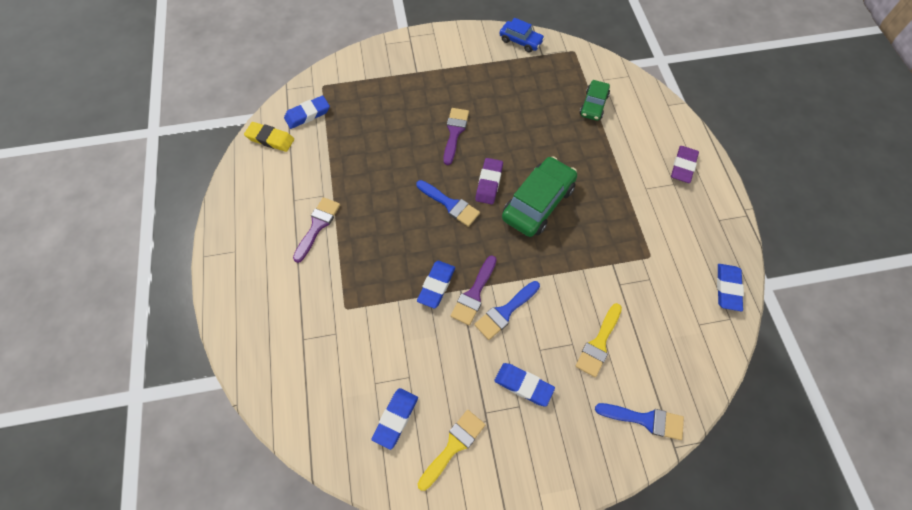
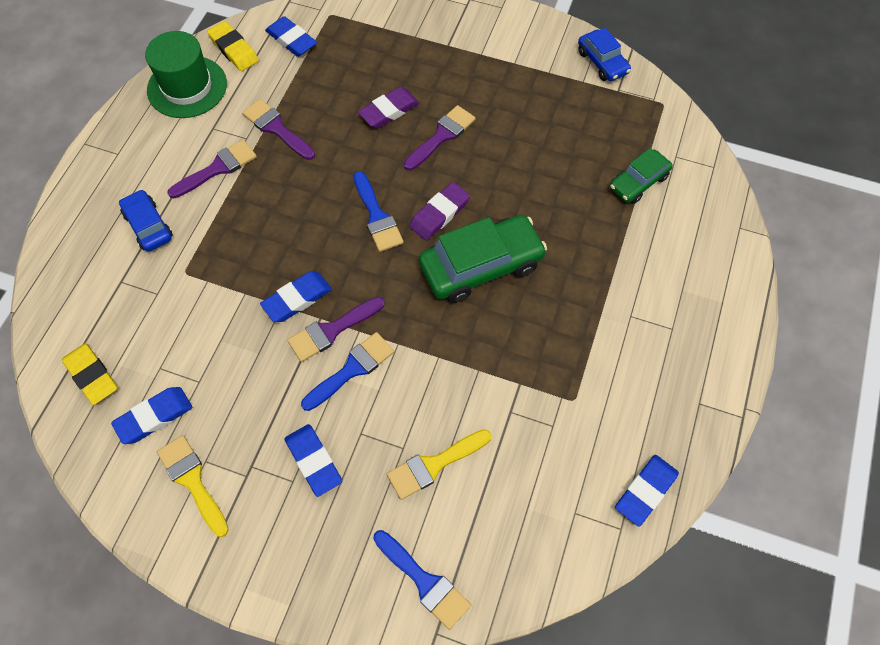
camera: 30 degrees right, 0 degrees up
(254, 180) = (187, 87): none -> green hat
(295, 290) = (148, 226): none -> blue car
(307, 114) = (291, 40): blue eraser -> blue eraser turned 45 degrees clockwise
(329, 416) = (92, 375): none -> yellow eraser
(340, 179) = (276, 128): none -> purple brush
(453, 446) = (192, 481): yellow brush -> yellow brush turned 105 degrees counterclockwise
(505, 312) = (352, 369): blue brush -> blue brush turned 150 degrees clockwise
(683, 166) = (701, 313): purple eraser -> purple eraser (389, 111)

